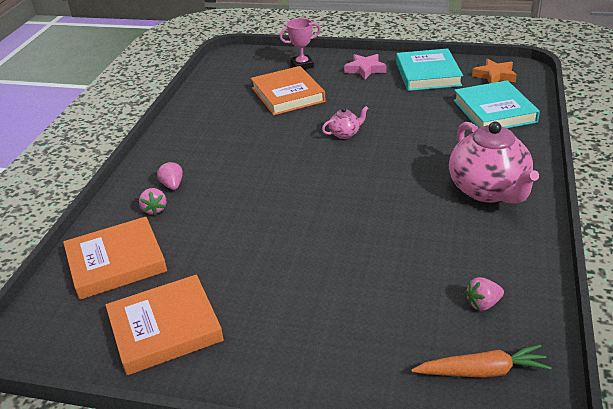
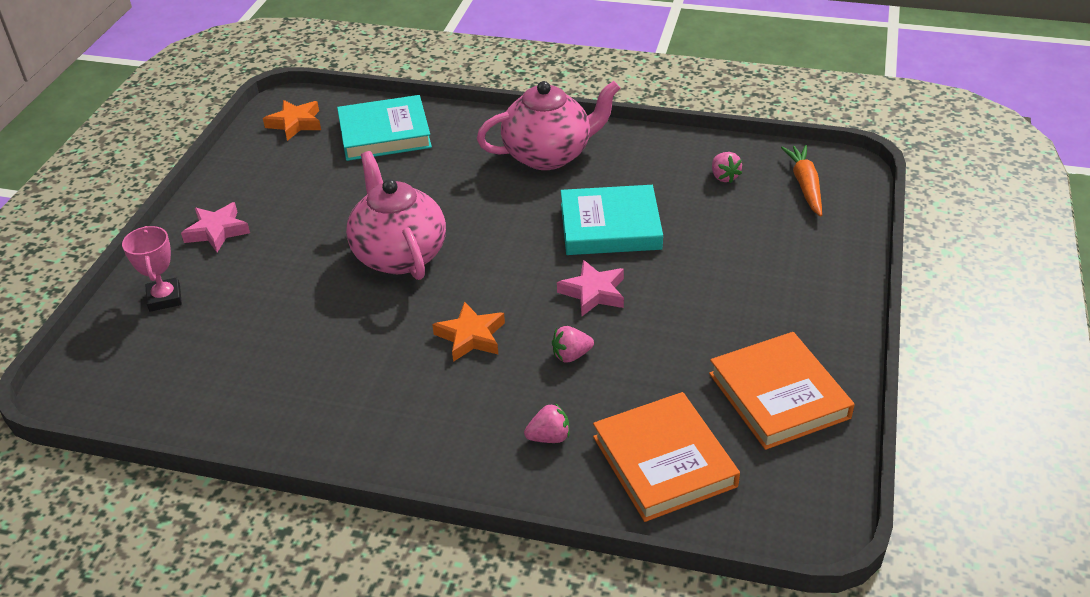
camera: 90 degrees left, 5 degrees up
(172, 185) = (491, 425): pink strawberry -> pink strawberry (571, 355)
(257, 170) = (471, 336): none -> orange star
(287, 95) = (262, 312): orange book -> none
(301, 223) = (593, 292): none -> pink star
(345, 134) = (399, 255): pink teapot -> pink teapot, size x2.25
(428, 74) = (263, 175): turquoise book -> turquoise book (610, 226)

